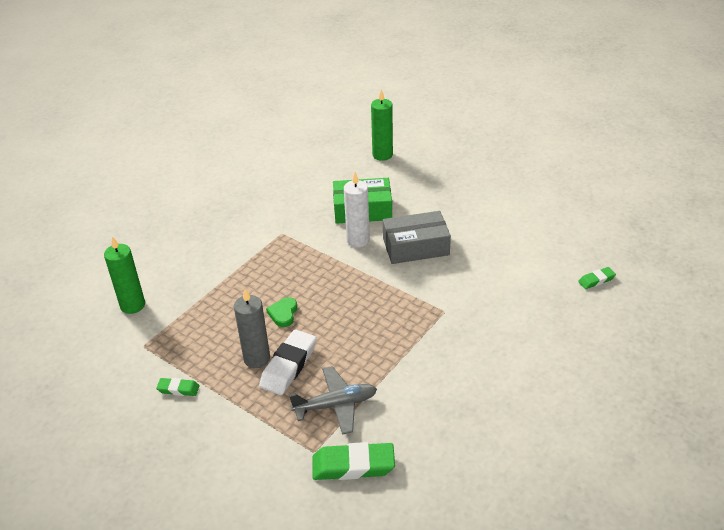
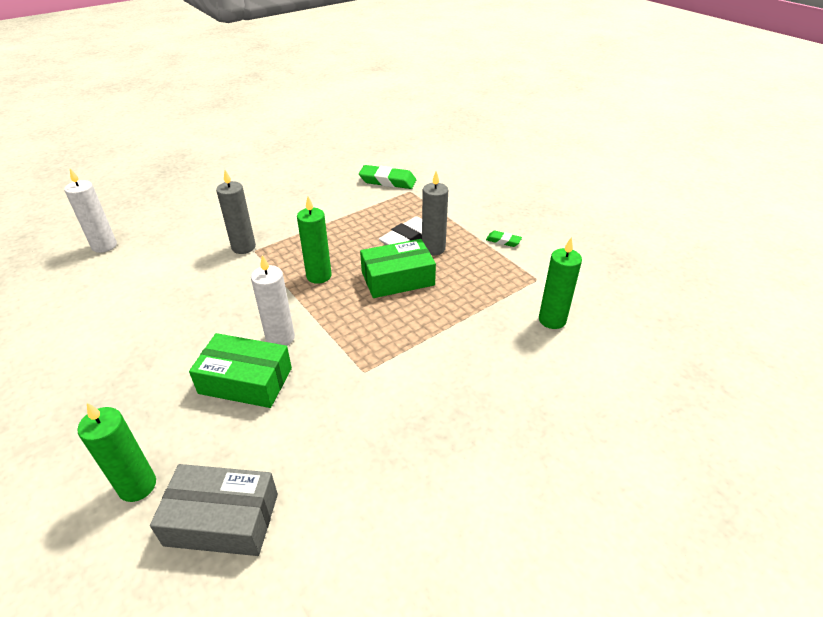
camera: 165 degrees left, 0 degrees up
(283, 314) = (397, 278): green heart -> green box
(336, 405) = (383, 209): grey plane -> none
(360, 298) = (319, 276): none -> green candle
(416, 247) = (226, 315): grey box -> grey box (222, 519)
(458, 312) = (243, 247): none -> grey candle
(596, 280) = (104, 246): green eraser -> white candle

